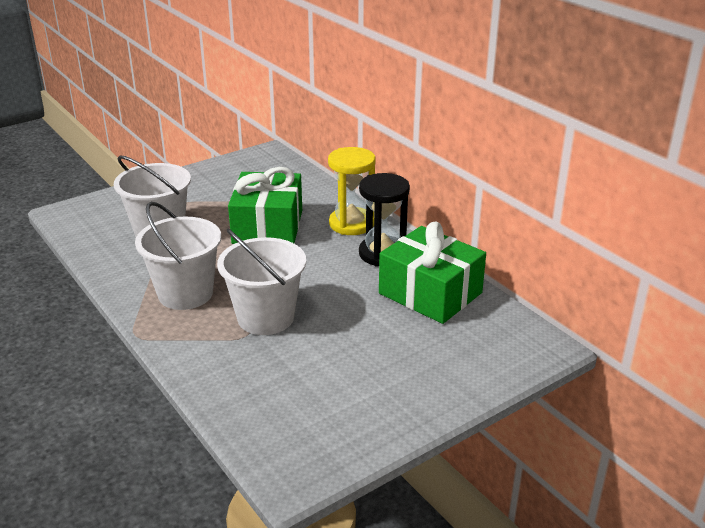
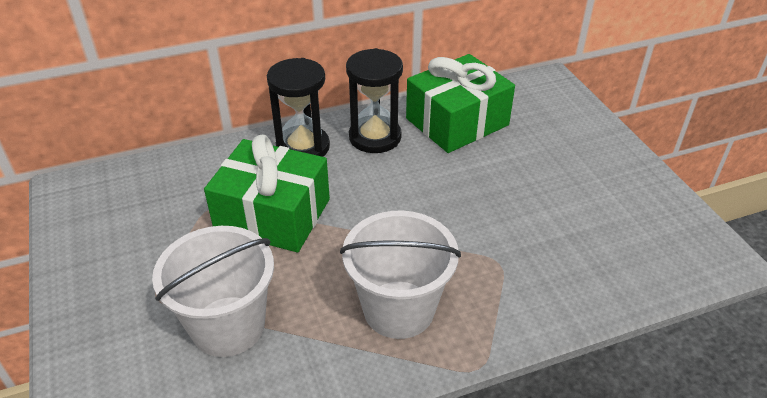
camera: 75 degrees left, 10 degrees up
(265, 317) = (469, 242): white bucket -> none
(351, 224) = (303, 147): yellow hourglass -> black hourglass

